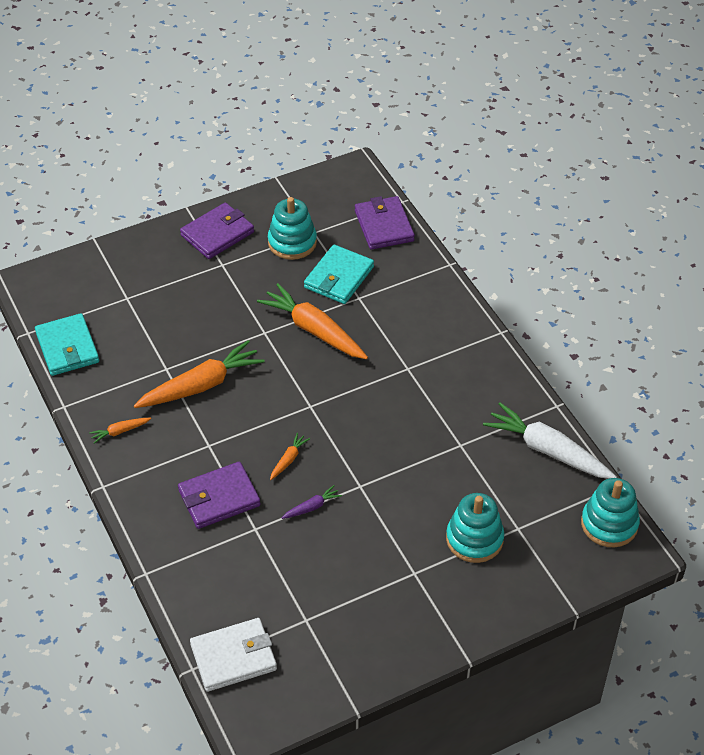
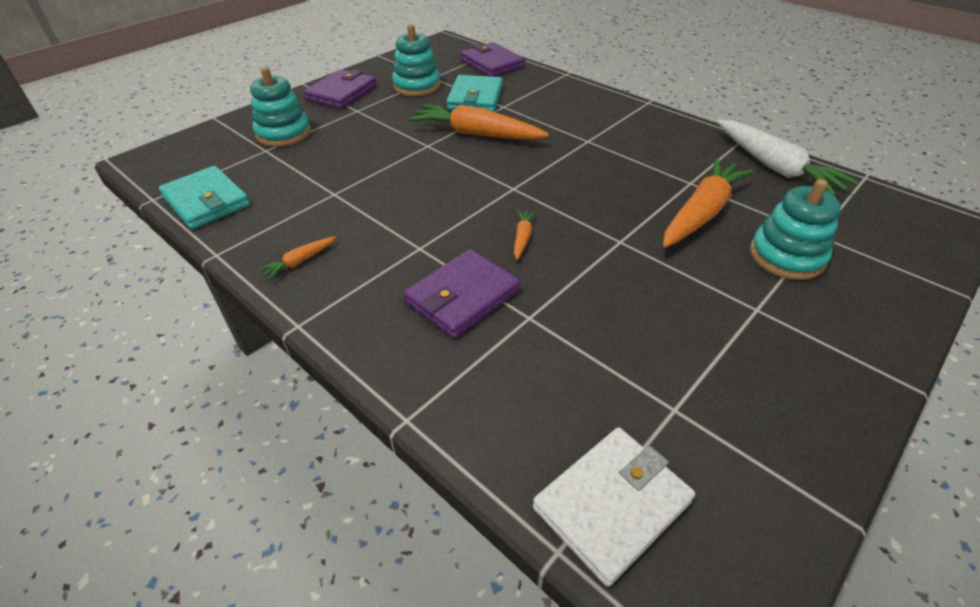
camera: 20 degrees left, 5 degrees down
(201, 385) = (382, 198): orange carrot -> orange carrot (701, 213)
(312, 507) = (582, 275): purple carrot -> none
(548, 450) = (774, 167): white carrot -> white carrot turned 135 degrees counterclockwise
(609, 524) = (897, 207): turquoise stacking toy -> turquoise stacking toy (283, 133)

